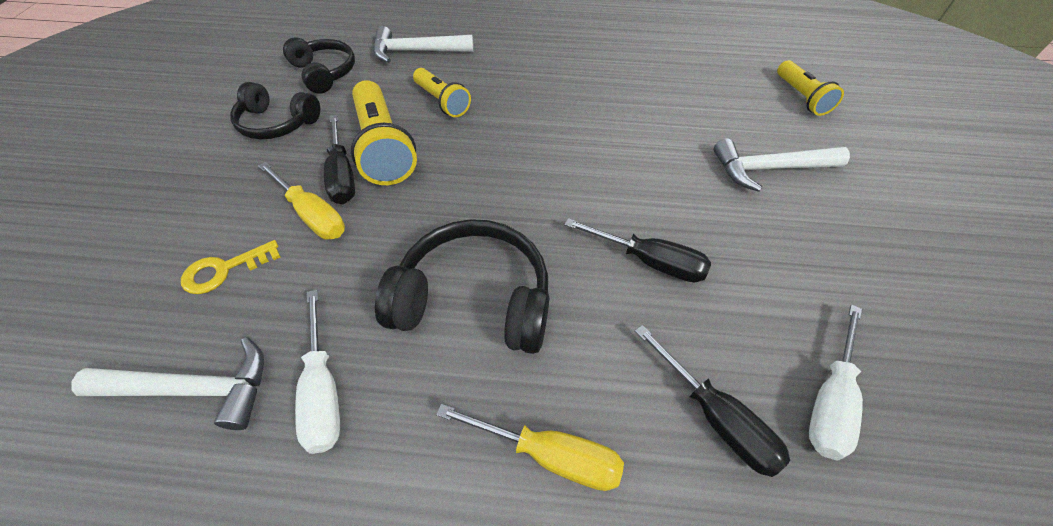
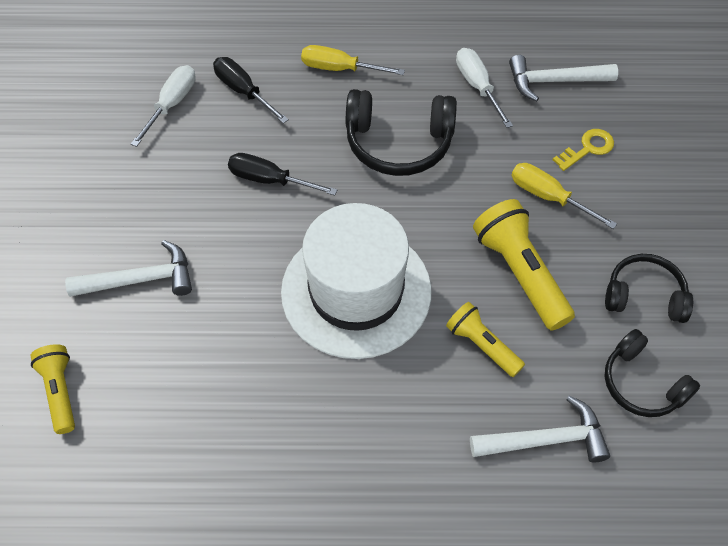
camera: 175 degrees right, 5 degrees up
(342, 175) = (544, 238): black screwdriver -> none
(548, 145) = (356, 291): none -> white hat

